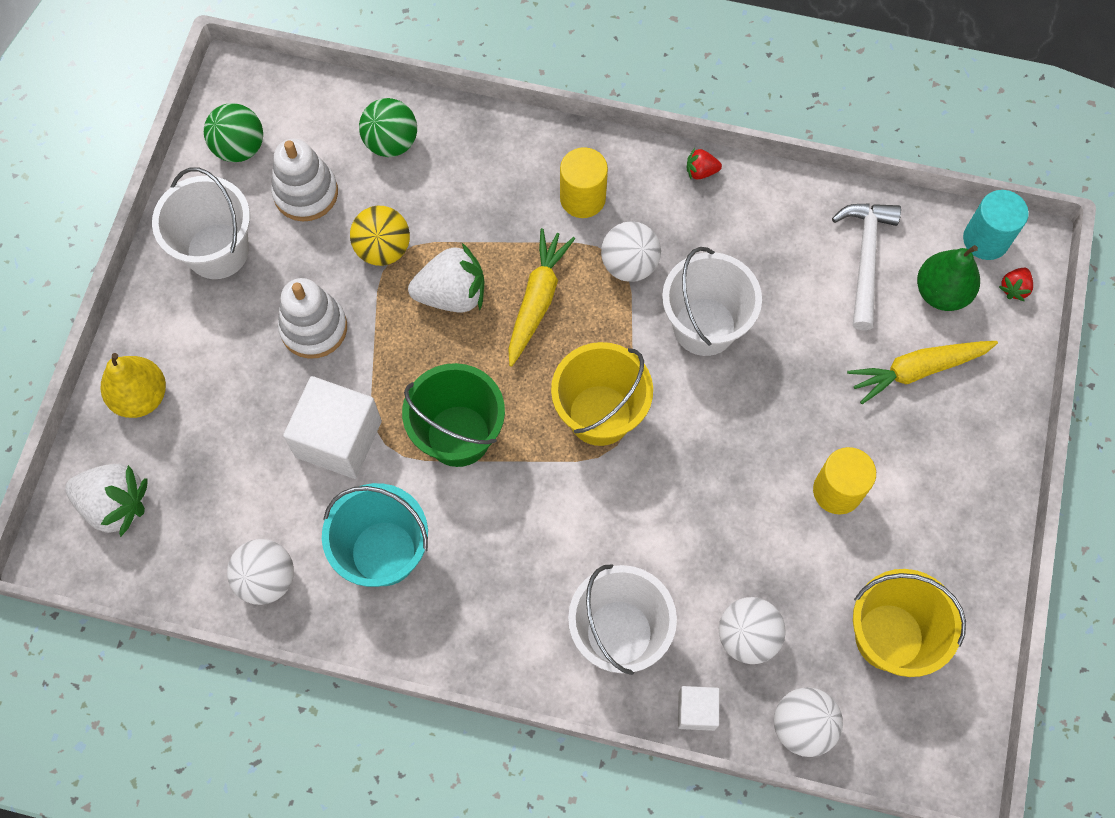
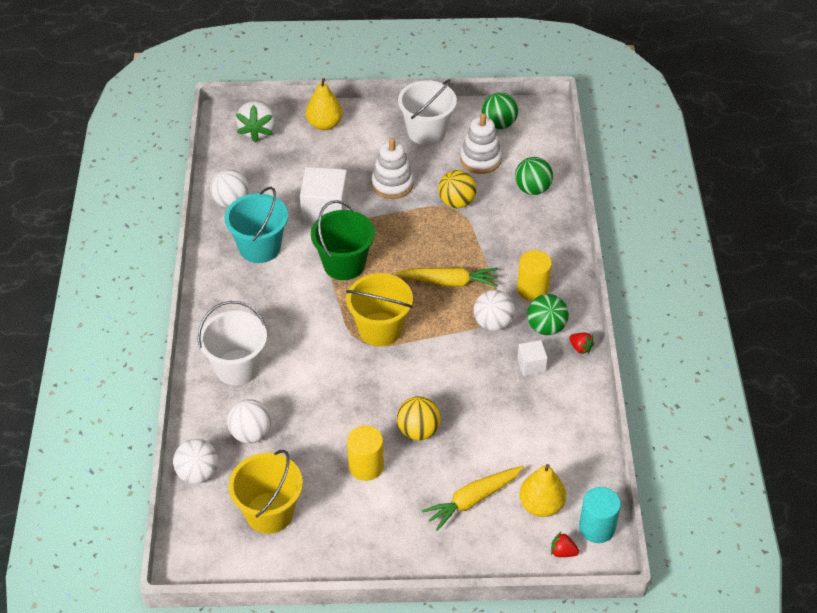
camera: 75 degrees right, 20 degrees down
(452, 294) = (438, 241): white strawberry -> none
(654, 202) = (546, 327): none -> green ball
(696, 711) = (196, 416): white cube -> white cube (531, 365)
(701, 171) = (580, 348): red strawberry -> red strawberry turned 150 degrees clockwise
(704, 326) = (462, 371): white bucket -> none
(792, 409) = (418, 431): none -> yellow ball
(865, 259) = (550, 454): white hammer -> none
(918, 370) = (473, 500): yellow carrot -> yellow carrot turned 90 degrees counterclockwise
(941, 292) = (541, 505): green pear -> yellow pear

